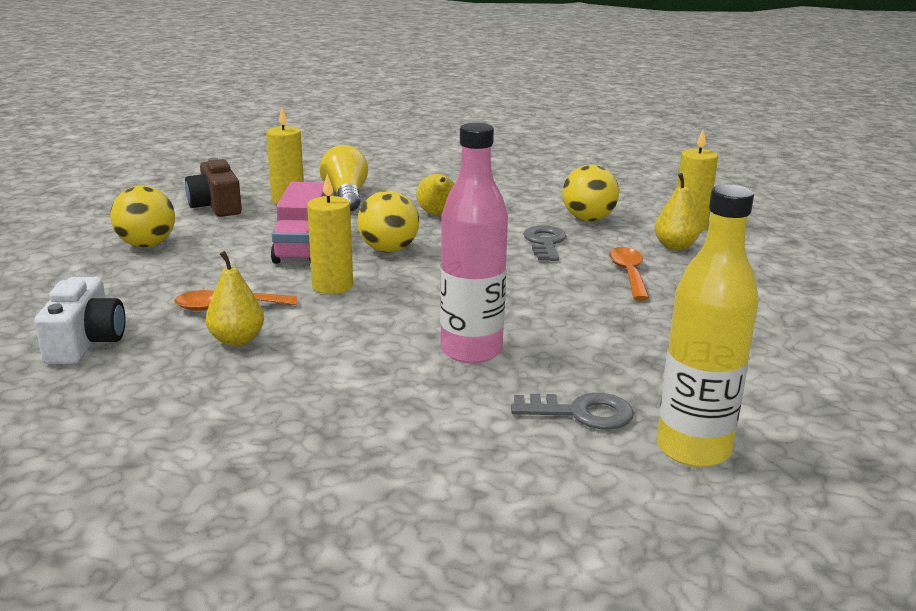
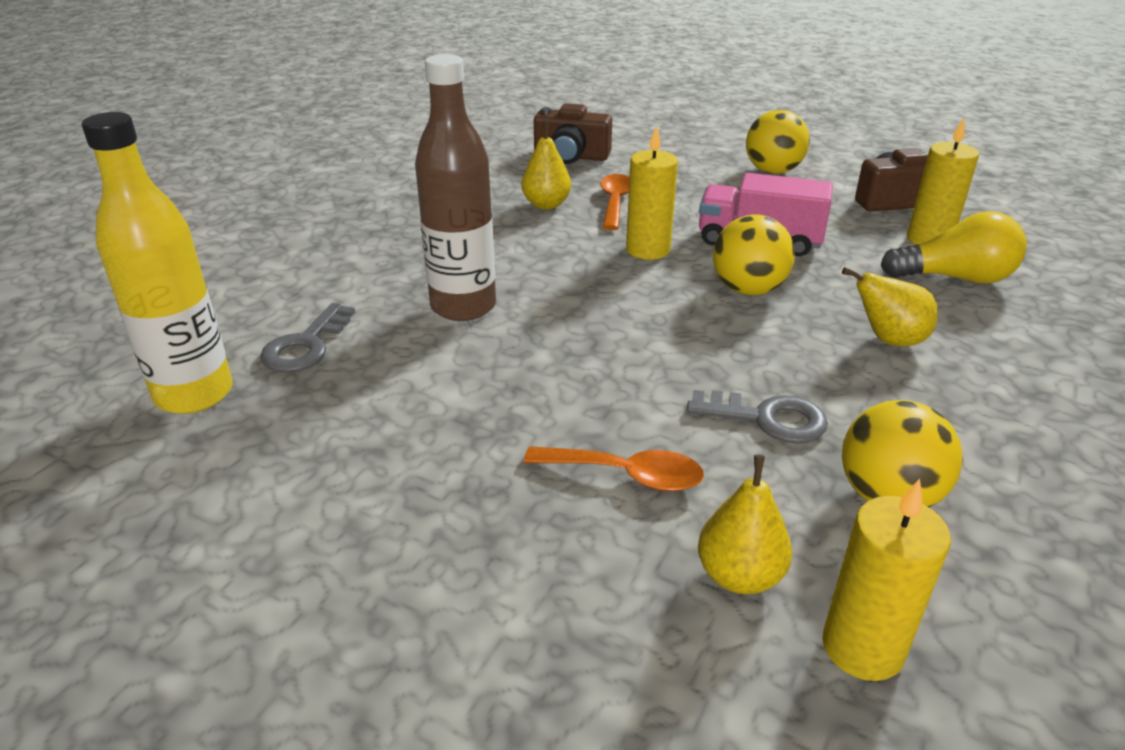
camera: 105 degrees right, 10 degrees up
(86, 342) = (571, 156): white camera -> brown camera
(471, 351) = (463, 306): pink bottle -> brown bottle

